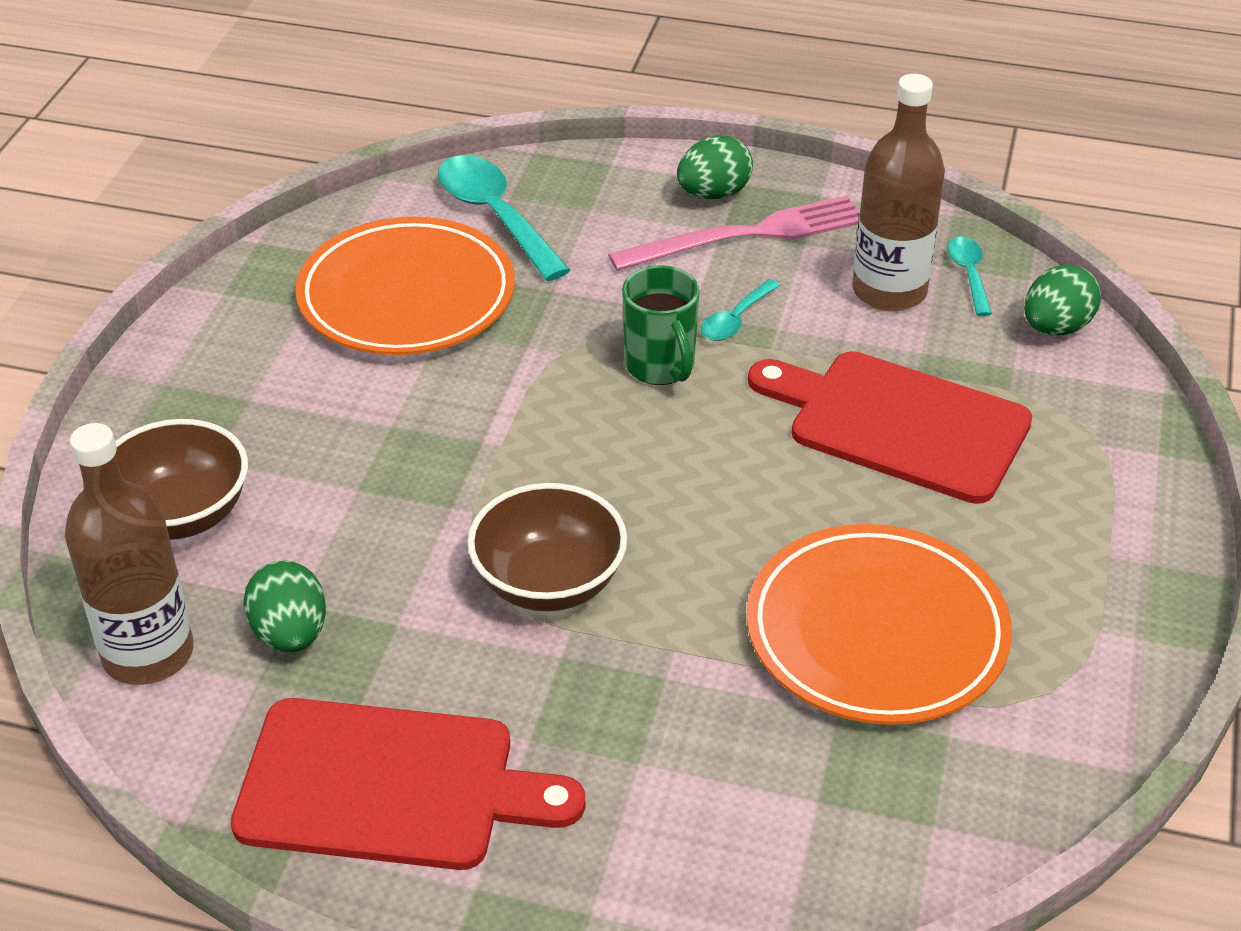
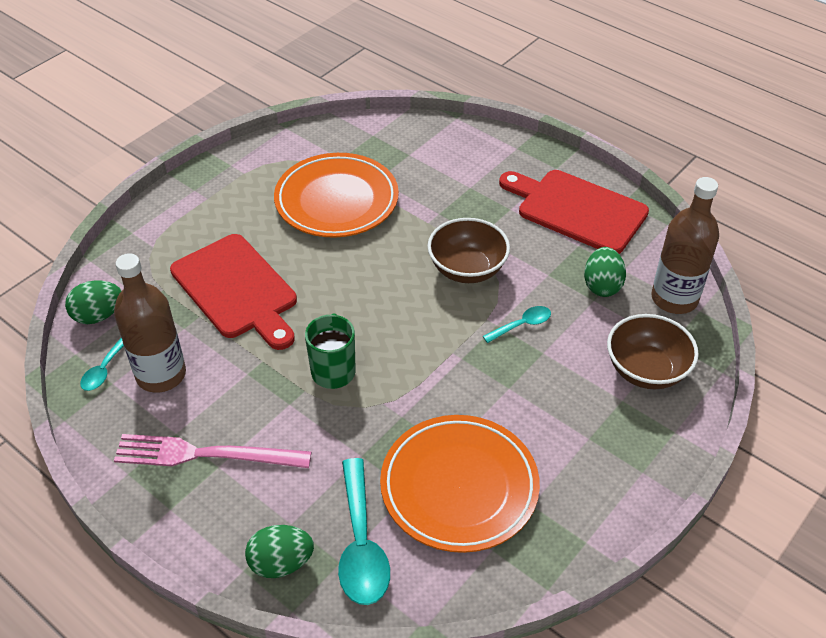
camera: 155 degrees left, 5 degrees up
(713, 194) = (196, 504): green egg -> green egg (281, 563)
(735, 320) = (266, 388): turquoise spoon -> turquoise spoon (522, 325)

